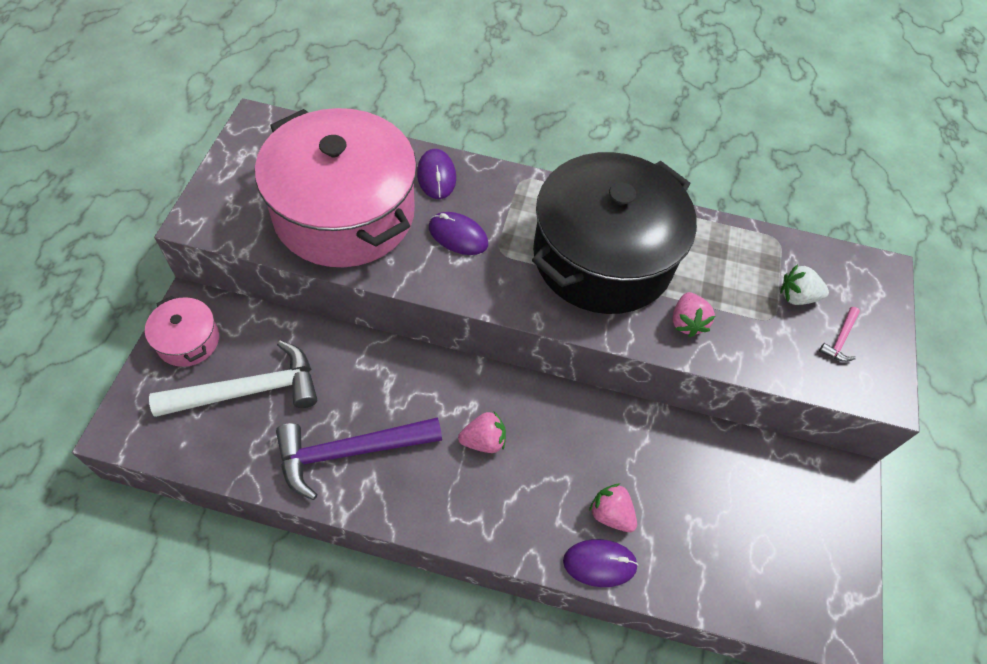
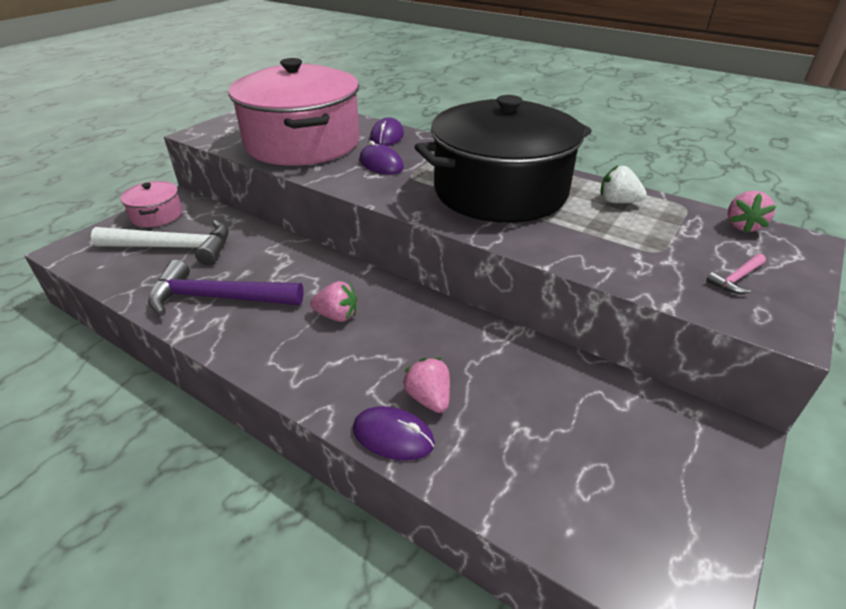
camera: 25 degrees right, 20 degrees down
(687, 322) = (562, 239): pink strawberry -> pink strawberry (742, 226)
(797, 296) = (693, 242): white strawberry -> white strawberry (617, 202)

